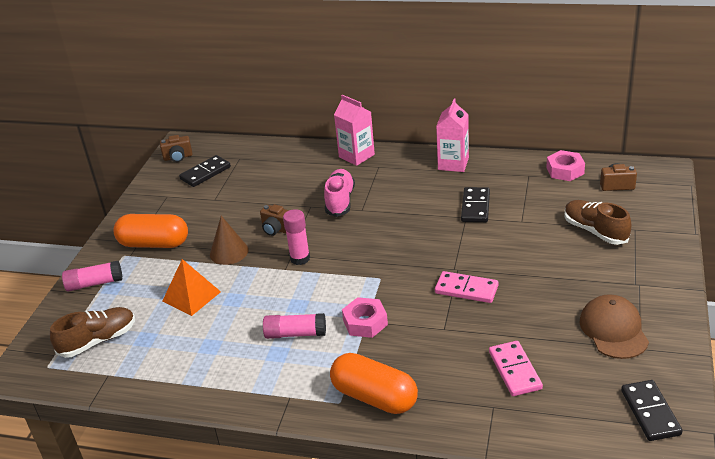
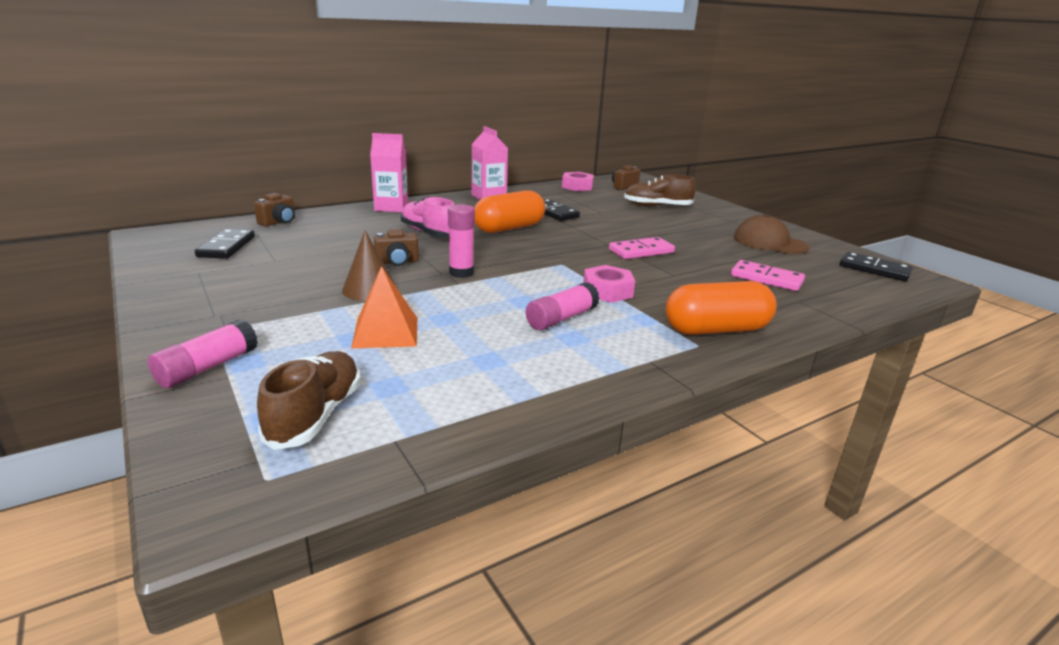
camera: 50 degrees left, 10 degrees down
(154, 244) = (248, 309): orange capsule -> orange capsule (509, 228)
(178, 157) = (162, 244): brown camera -> brown camera (279, 222)

